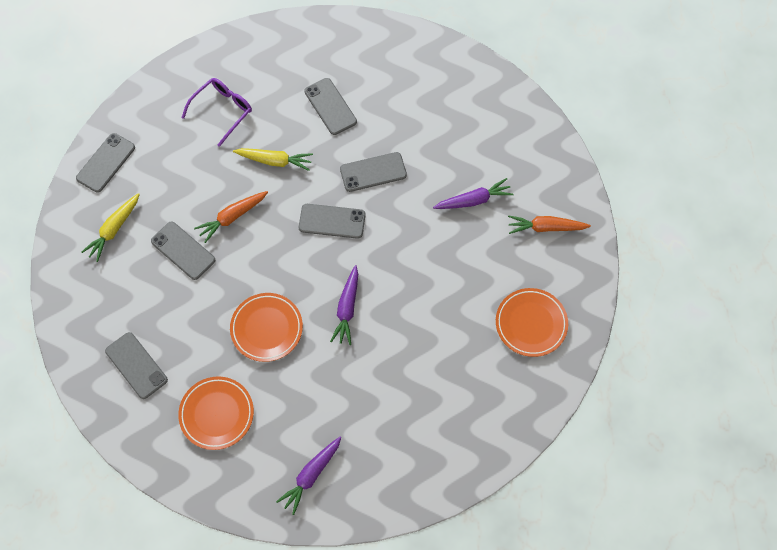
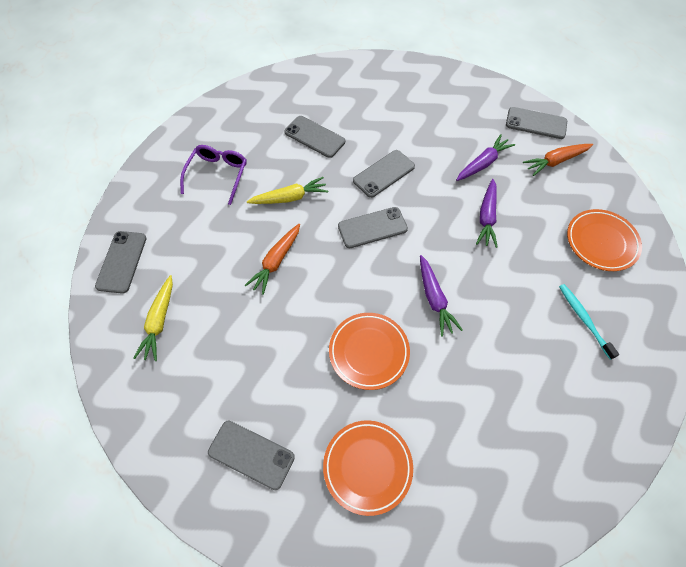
camera: 25 degrees left, 5 degrees down
(183, 250) = (243, 312): grey phone -> grey phone (536, 123)
(311, 475) = (505, 486): purple carrot -> purple carrot (487, 217)
(464, 383) = (584, 319): none -> turquoise toothbrush

